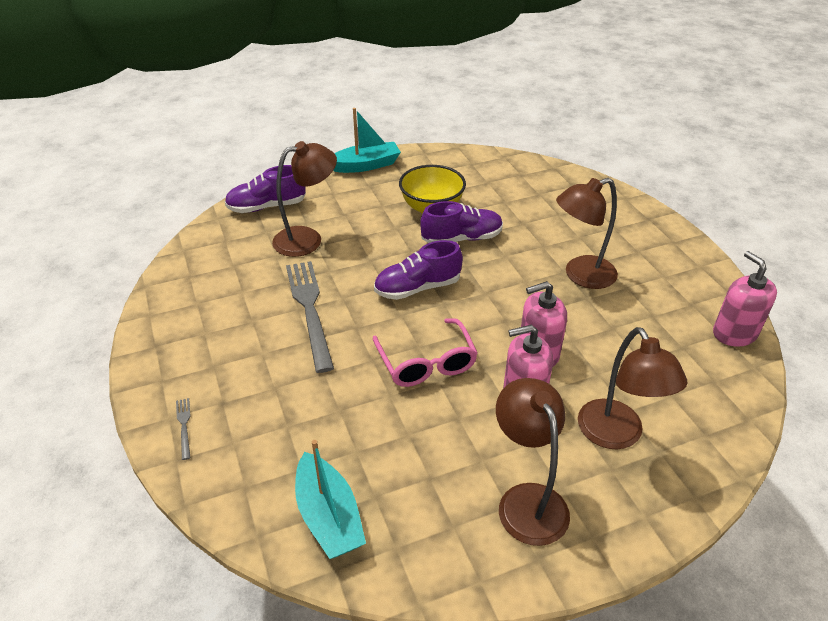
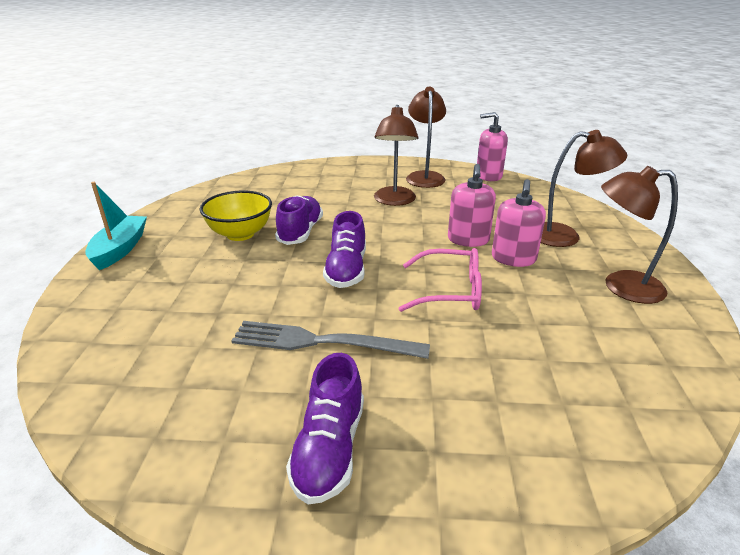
camera: 65 degrees left, 10 degrees down
(184, 426) = (462, 500): grey fork -> none
(267, 207) = (95, 332): purple shoe -> purple shoe (329, 449)
(307, 239) = (198, 316): brown lamp -> brown lamp (424, 176)
(329, 516) = (631, 398): turquoise boat -> none

